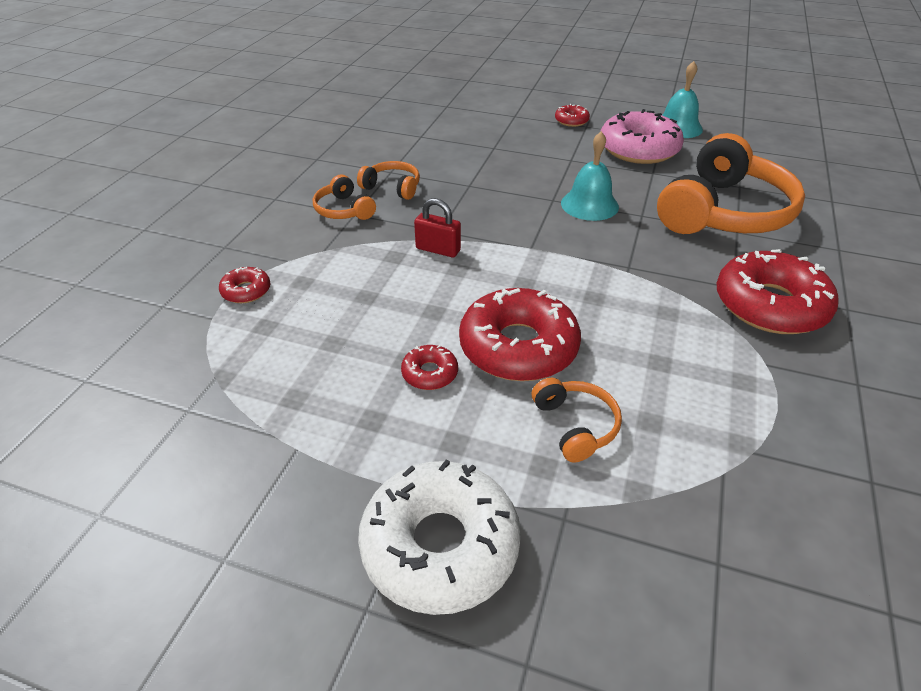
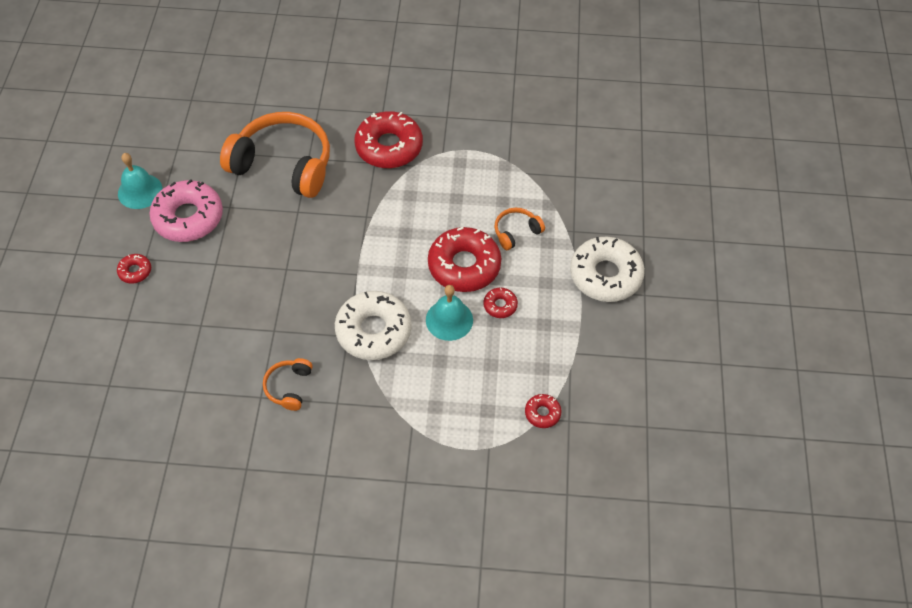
camera: 105 degrees left, 15 degrees up
(246, 291) = (455, 439): red donut -> red donut (542, 413)
(343, 210) = (333, 413): orange headphones -> none
(438, 249) = (373, 331): red padlock -> white donut
(589, 205) = (289, 244): turquoise bell -> turquoise bell (449, 320)

